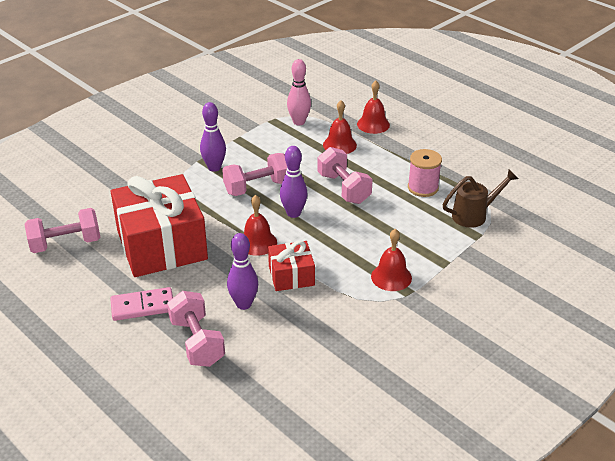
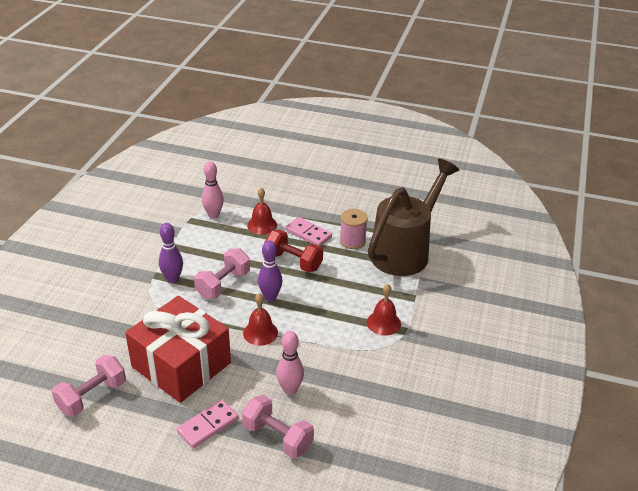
camera: 30 degrees left, 0 degrees up
(244, 304) = (290, 389): purple bowling pin -> pink bowling pin
(291, 276) = (309, 351): red gift -> none
(344, 188) = (293, 262): pink dumbbell -> red dumbbell
(373, 124) = (275, 199): red bell -> none
(381, 166) = (308, 233): none -> pink domino
(474, 215) = (405, 251): brown watering can -> brown watering can, size x2.08

